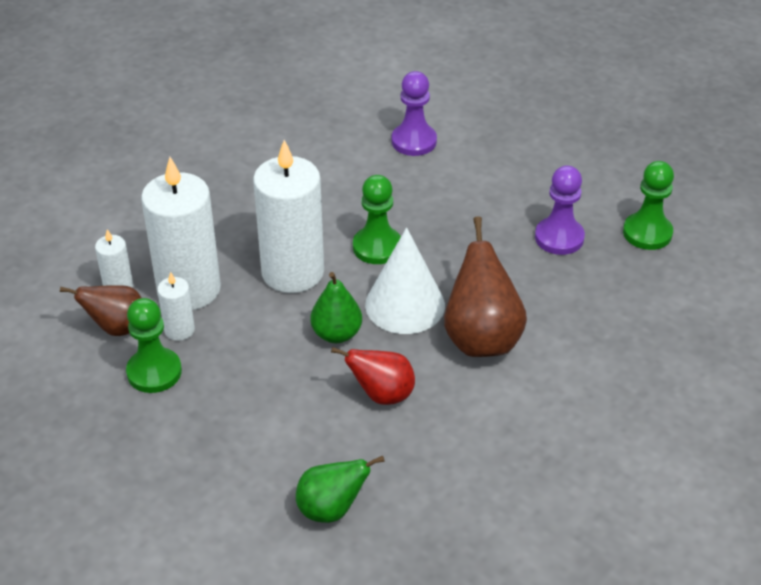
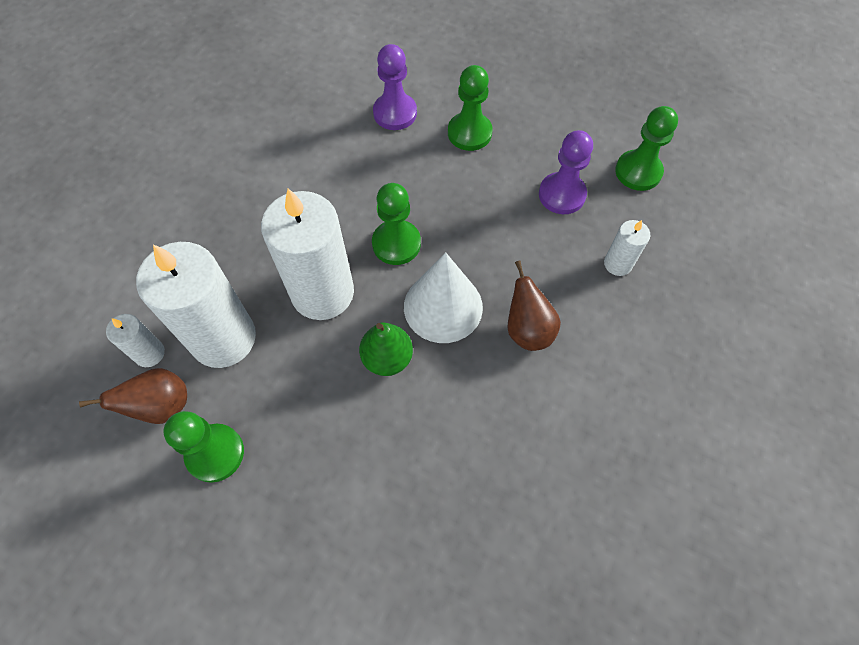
camera: 15 degrees left, 20 degrees up
(179, 330) = (227, 392): white candle -> white candle (618, 264)
(331, 509) = (445, 583): green pear -> none
(382, 395) = (453, 423): red pear -> none
(481, 339) = (527, 330): brown pear -> brown pear, size x0.64
(483, 170) = (469, 133): none -> green pawn

